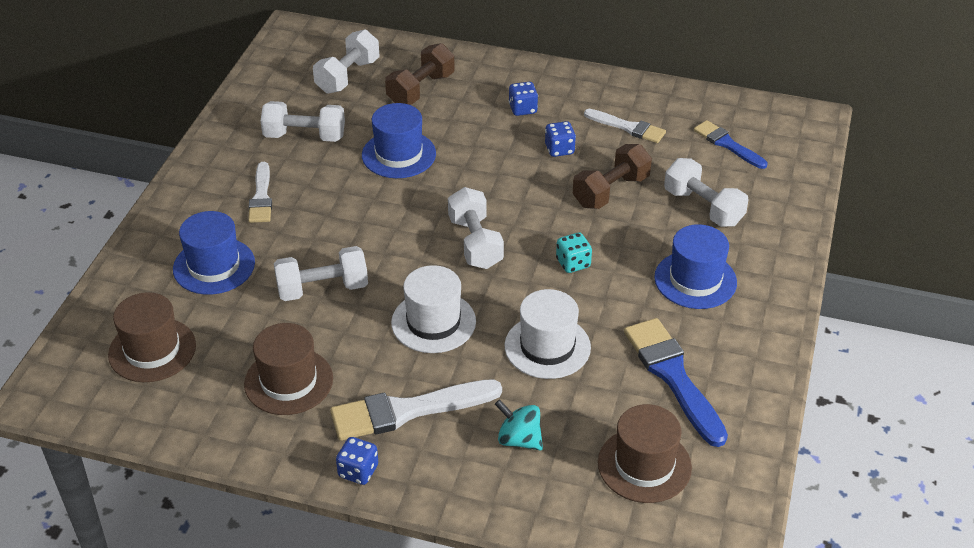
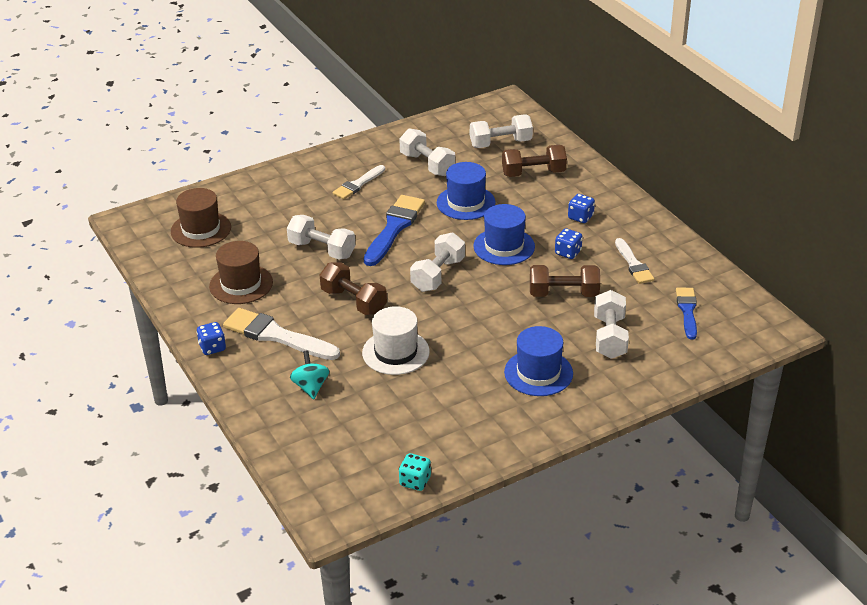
camera: 45 degrees right, 5 degrees down
(214, 266) = (285, 206): blue hat -> blue hat (504, 246)
(433, 322) = (354, 301): white hat -> brown dumbbell
(573, 263) = (478, 319): turquoise dice -> turquoise dice (415, 481)
(644, 465) = (356, 444): brown hat -> none
(673, 376) = (442, 413): blue brush -> blue brush (394, 228)

